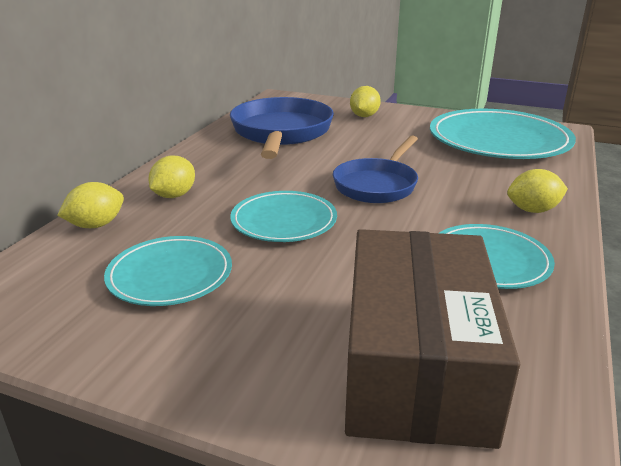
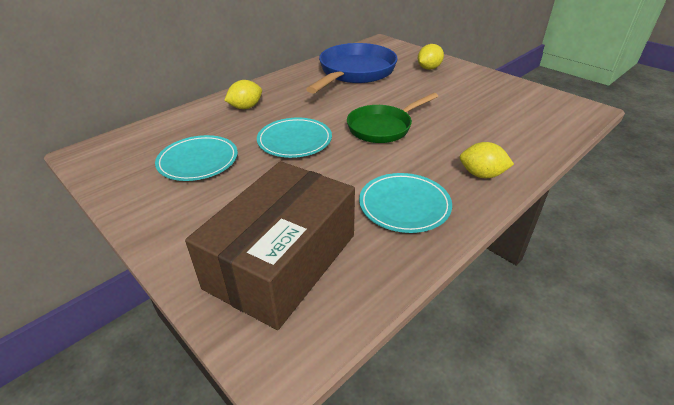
camera: 25 degrees right, 10 degrees up
(96, 225) = (187, 118): yellow lemon -> none
(377, 185) = (383, 127): blue pan -> green pan
(498, 141) = (518, 109): turquoise plate -> none

